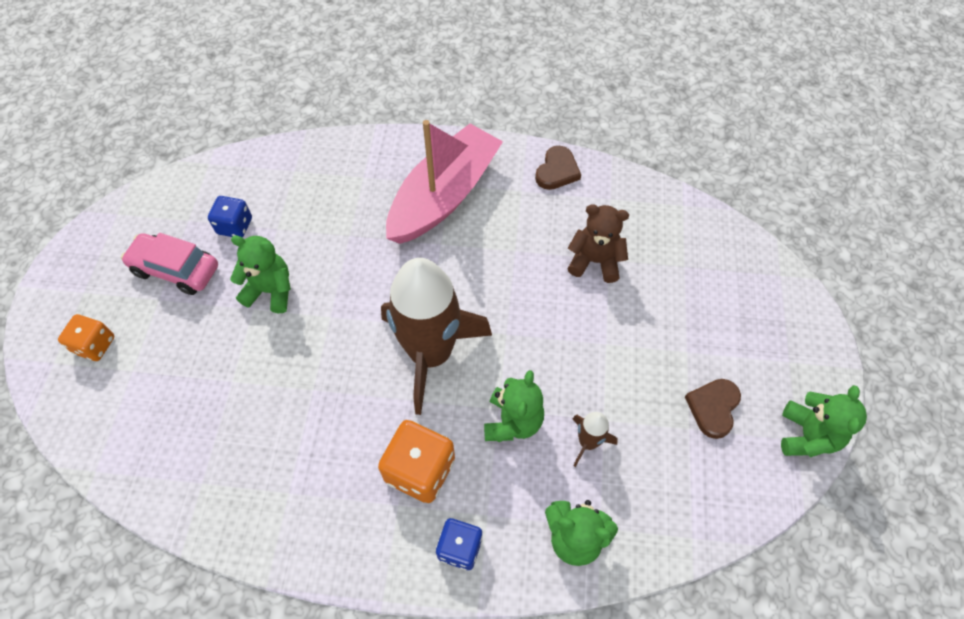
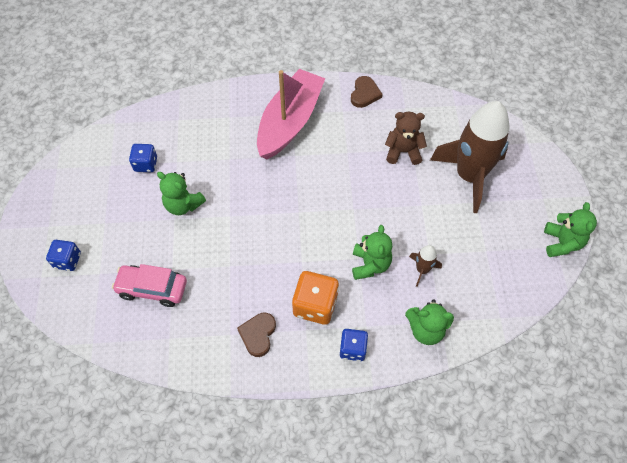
camera: 10 degrees left, 0 degrees up
(95, 345) = (67, 260): orange dice -> blue dice
(176, 269) = (111, 200): pink car -> pink car (152, 289)
(270, 291) = (183, 205): green teddy bear -> green teddy bear turned 150 degrees counterclockwise
(431, 353) = (305, 229): brown rocket -> brown rocket (469, 176)
(713, 408) = (499, 235): brown heart -> brown heart (258, 334)

